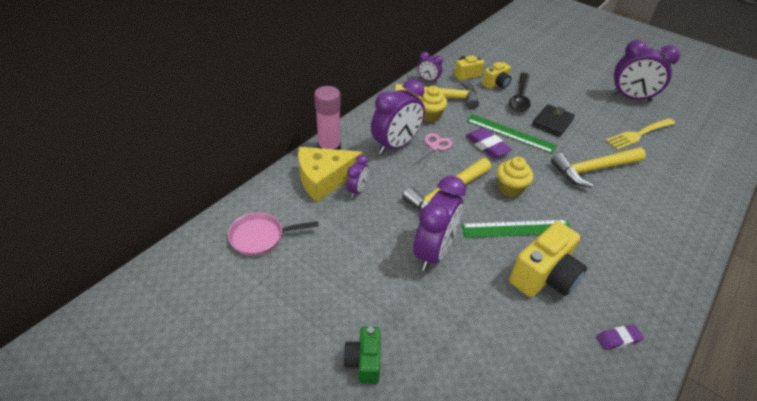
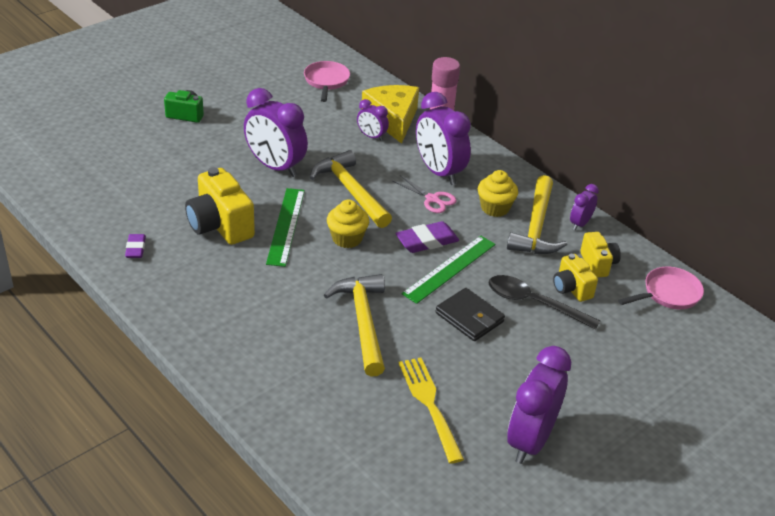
camera: 100 degrees right, 5 degrees down
(477, 52) = (668, 294): none -> pink pan

